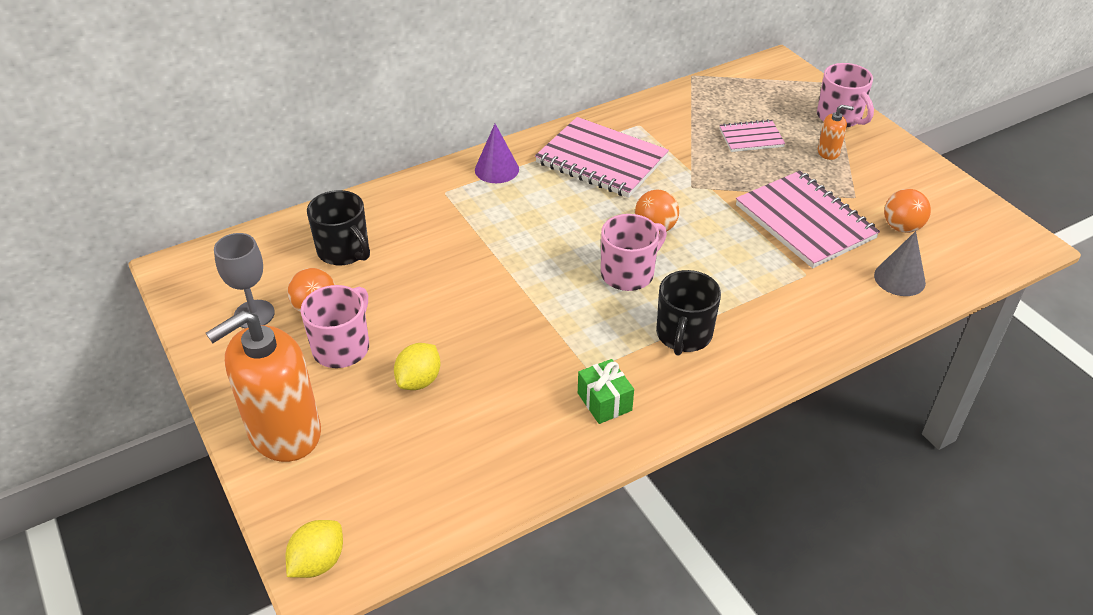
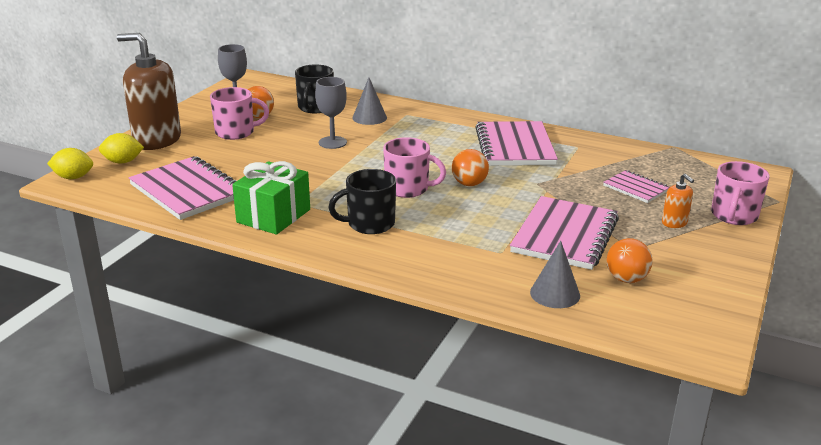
camera: 55 degrees right, 15 degrees down
(284, 432) = (157, 140): orange soap dispenser -> brown soap dispenser
(419, 380) = (232, 159): yellow lemon -> yellow lemon (123, 162)
(422, 222) = (369, 117): none -> grey cone
(460, 279) = (332, 142): none -> grey goblet
(472, 454) = (188, 191): none -> pink notebook
(496, 169) = (452, 121): purple cone -> none
(604, 402) = (273, 216): green gift -> green gift, size x1.69

